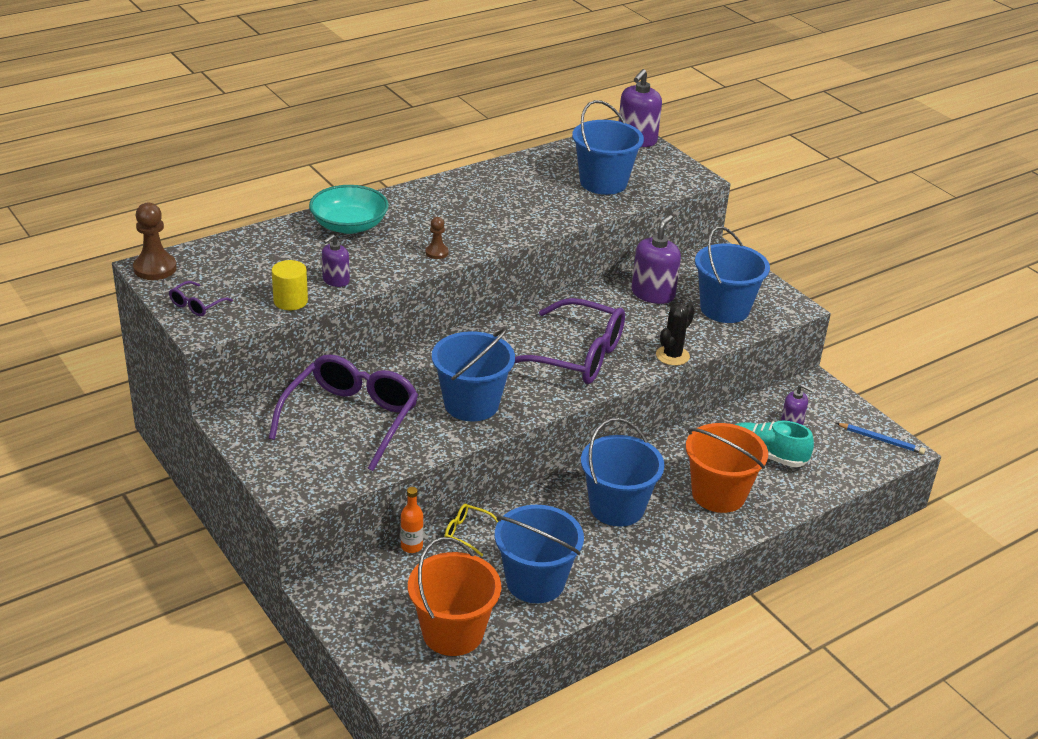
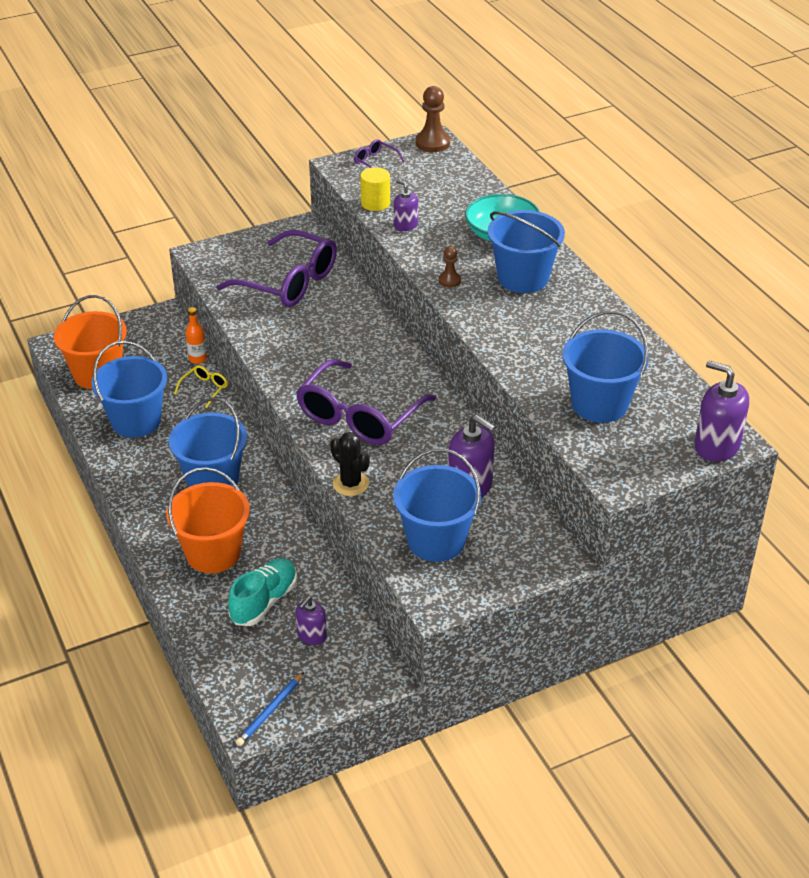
camera: 100 degrees right, 5 degrees up
(471, 404) = (295, 346): blue bucket -> blue bucket (523, 278)

